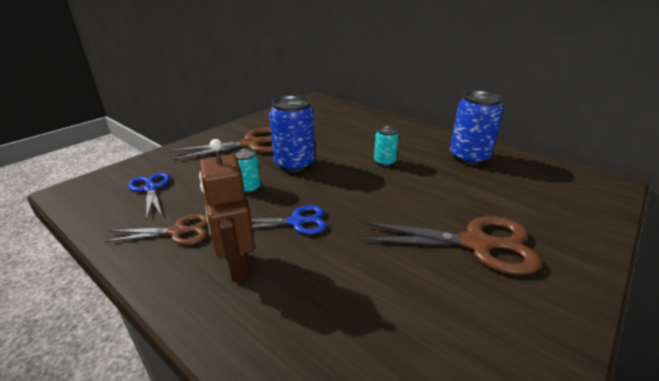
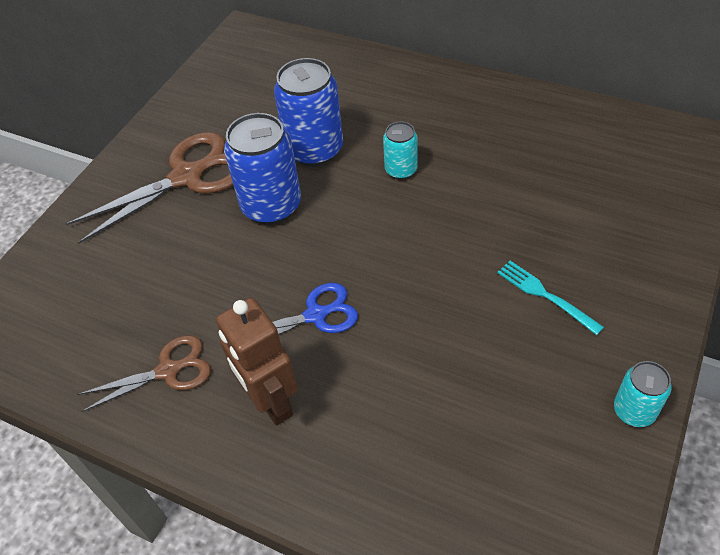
camera: 10 degrees left, 20 degrees up
(150, 189) = (84, 306): blue scissors -> none
(248, 188) = (225, 270): turquoise can -> turquoise can (634, 411)
(468, 157) = (518, 132): blue can -> blue can (314, 150)
(475, 244) = (545, 295): brown scissors -> turquoise fork

